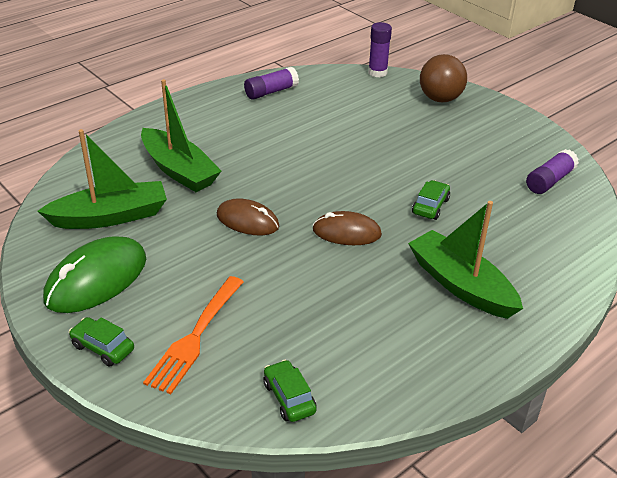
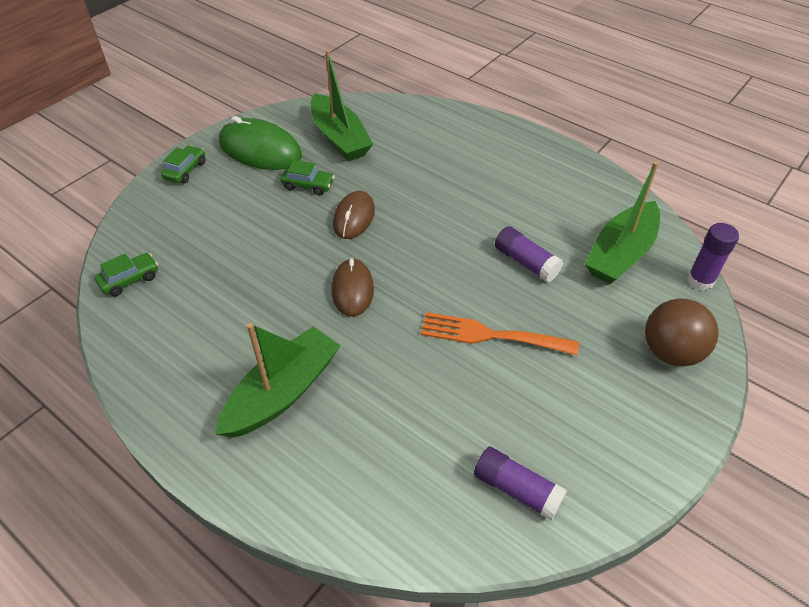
camera: 80 degrees right, 10 degrees up
(179, 170) = (419, 160): green boat -> green boat (621, 253)
(195, 337) = (198, 214): orange fork -> orange fork (491, 335)
(271, 92) = (594, 195): purple glue stick -> purple glue stick (526, 262)
(430, 206) = (417, 357): green car -> green car (308, 185)

